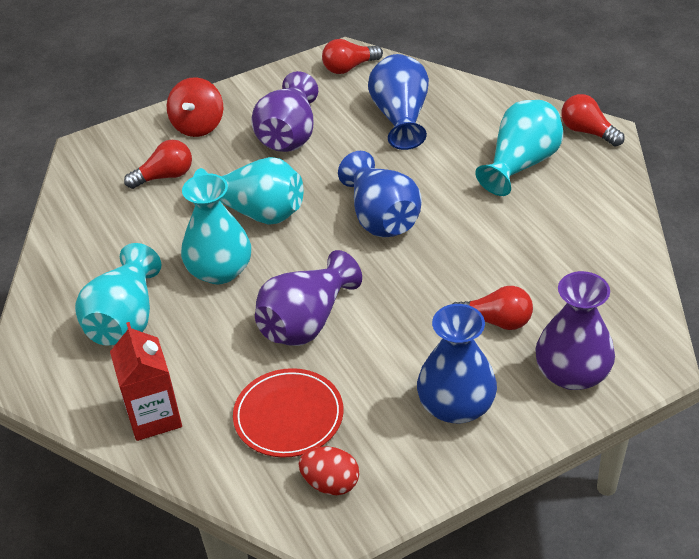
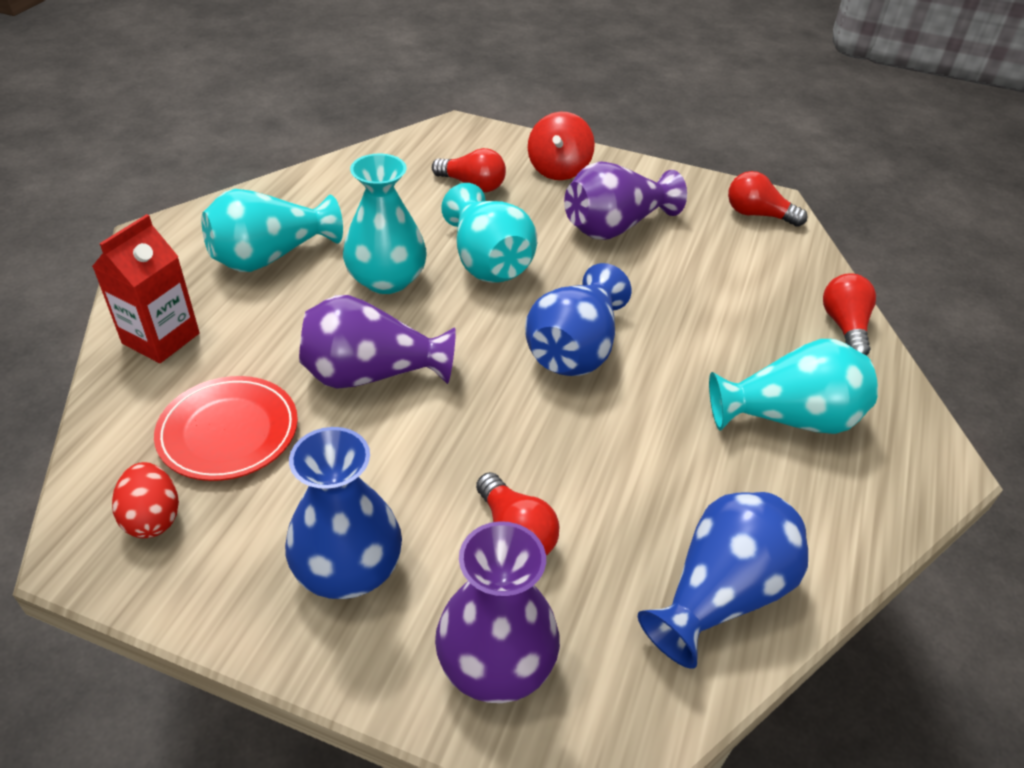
camera: 45 degrees right, 0 degrees up
(198, 126) = (558, 169): red spinning top -> red spinning top turned 45 degrees counterclockwise
(400, 118) = (735, 286): blue vase -> blue vase (720, 594)
(587, 132) = (921, 450): red light bulb -> red light bulb (844, 326)

